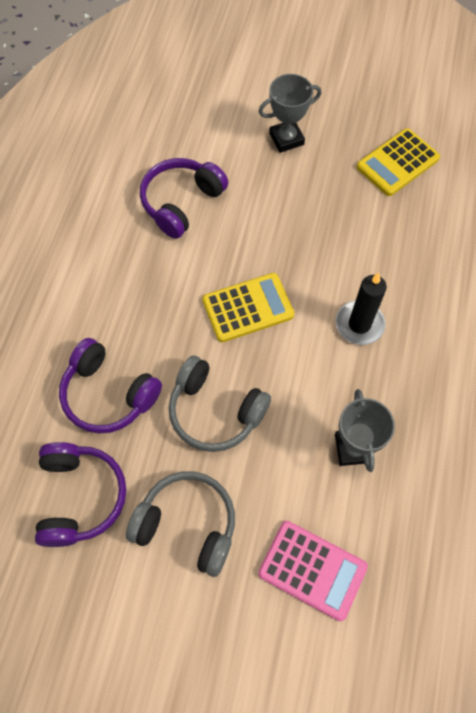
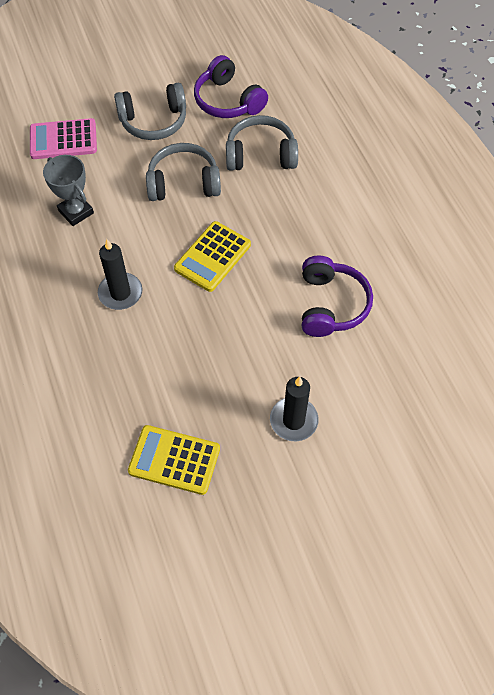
camera: 145 degrees right, 5 degrees down
(108, 394) = (260, 154): purple headphones -> grey headphones
(286, 139) = (293, 420): grey trophy -> black candle
(397, 163) = (174, 460): yellow calculator -> yellow calculator turned 90 degrees counterclockwise

